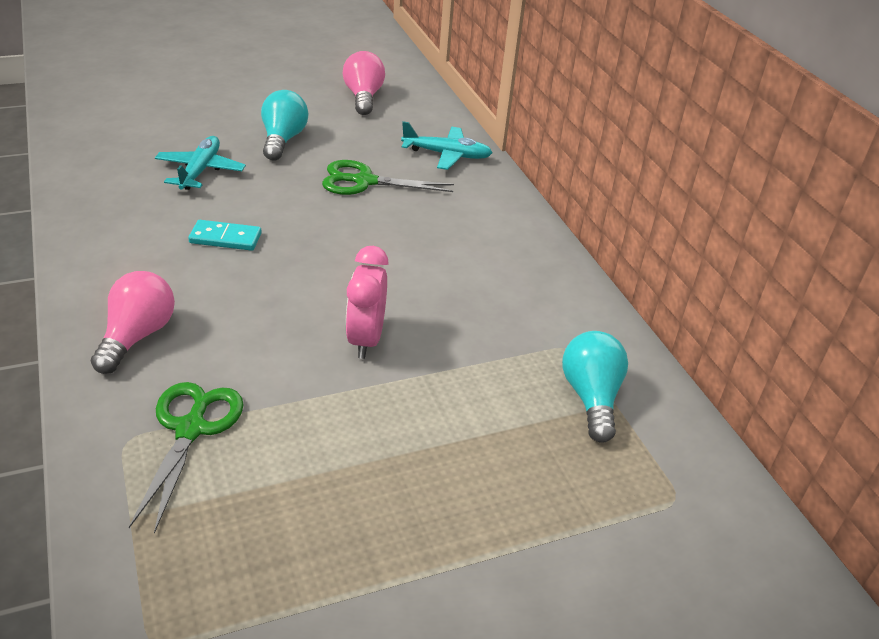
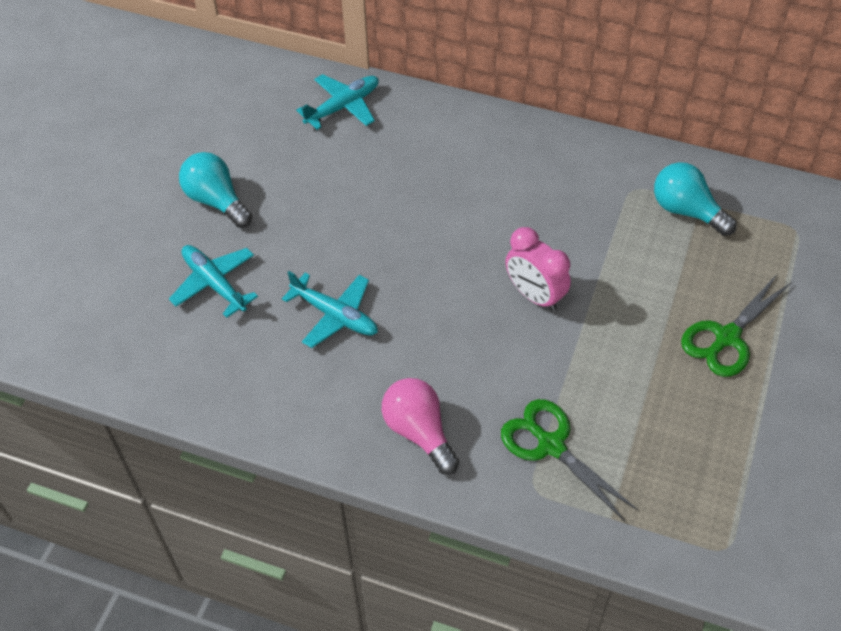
camera: 45 degrees left, 15 degrees up
(225, 238) = (335, 315): turquoise domino -> turquoise plane
(363, 97) = (196, 105): pink light bulb -> none
(364, 181) = (333, 182): green scissors -> green scissors (726, 338)

